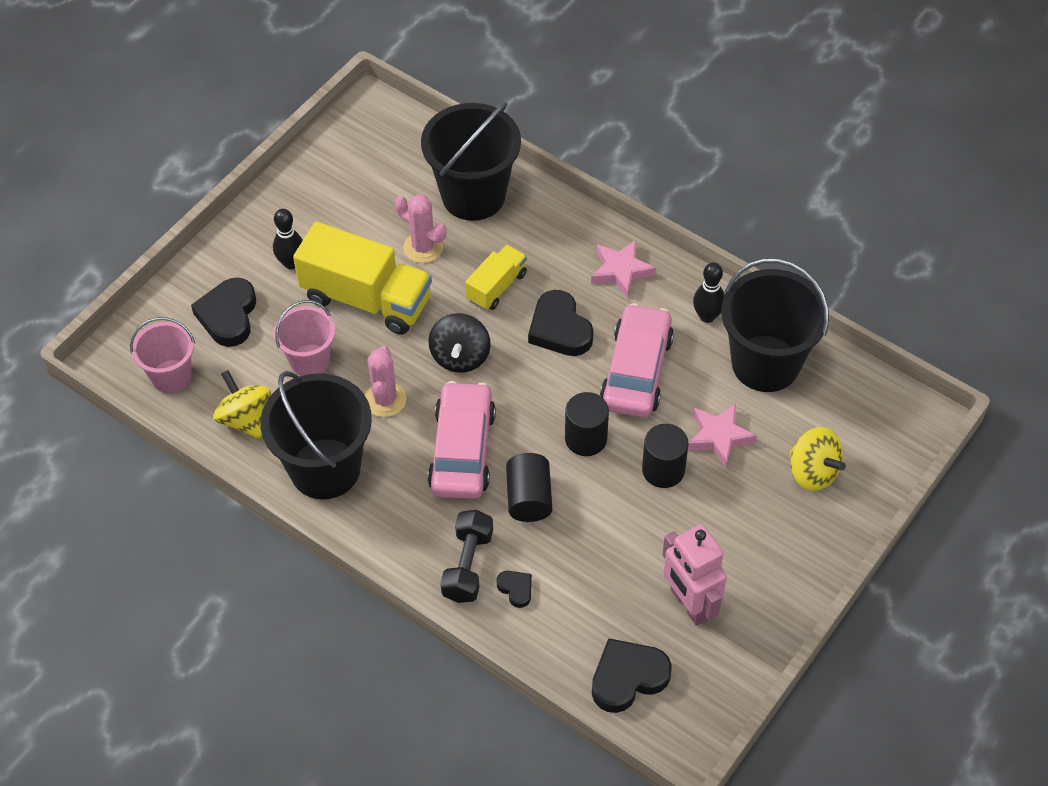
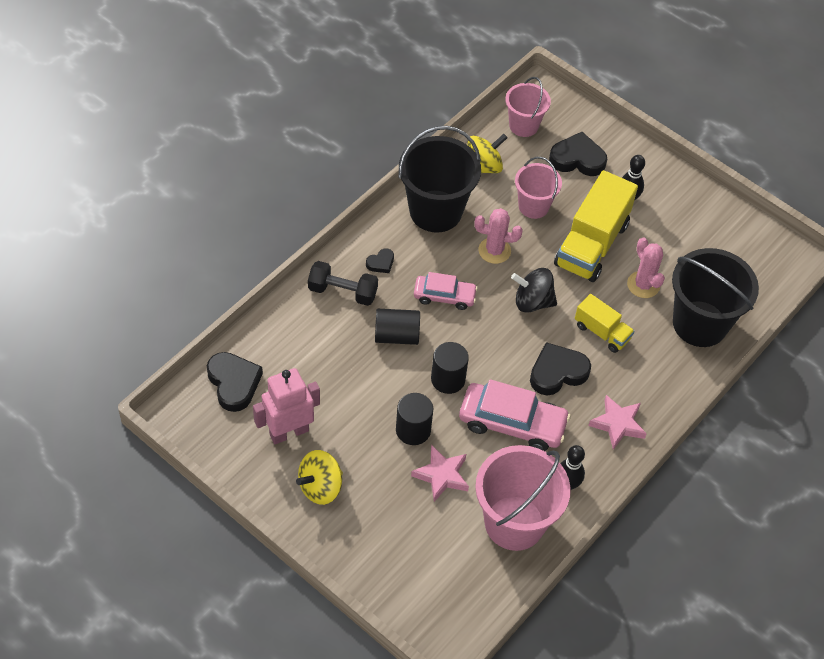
camera: 90 degrees right, 0 degrees up
(423, 247) = (643, 285): pink cactus -> pink cactus turned 60 degrees counterclockwise
(462, 450) = (444, 296): pink car -> pink car, size x0.61
(516, 589) = (318, 320): black heart -> black heart (381, 263)
(765, 363) = (514, 523): black bucket -> pink bucket
(813, 472) = (400, 542): yellow spinning top -> yellow spinning top (320, 487)

